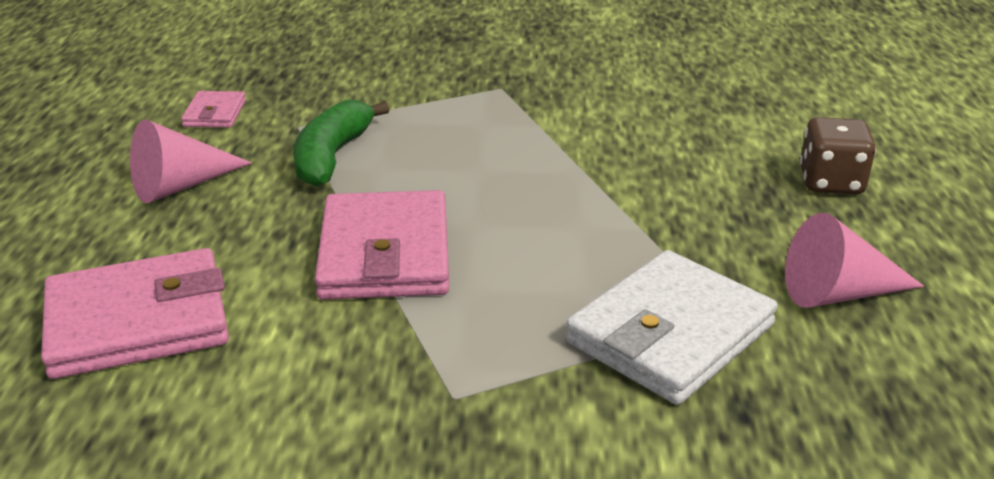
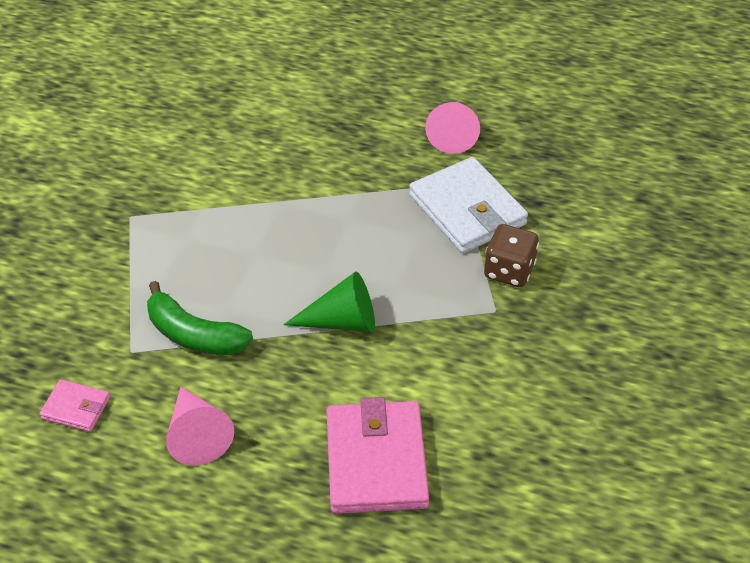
camera: 75 degrees left, 15 degrees up
(385, 254) = (342, 321): pink wallet -> green cone
(831, 182) = (343, 95): brown dice -> brown dice (509, 271)

